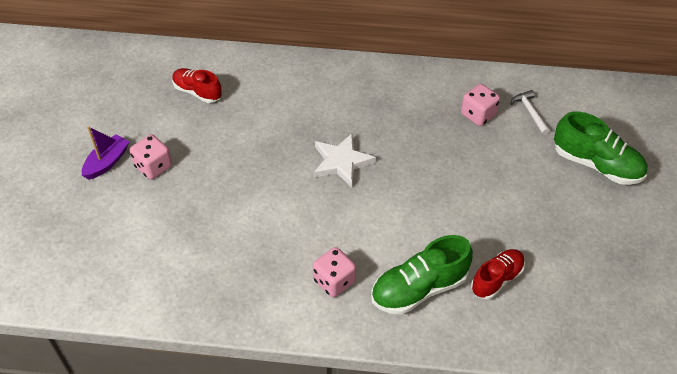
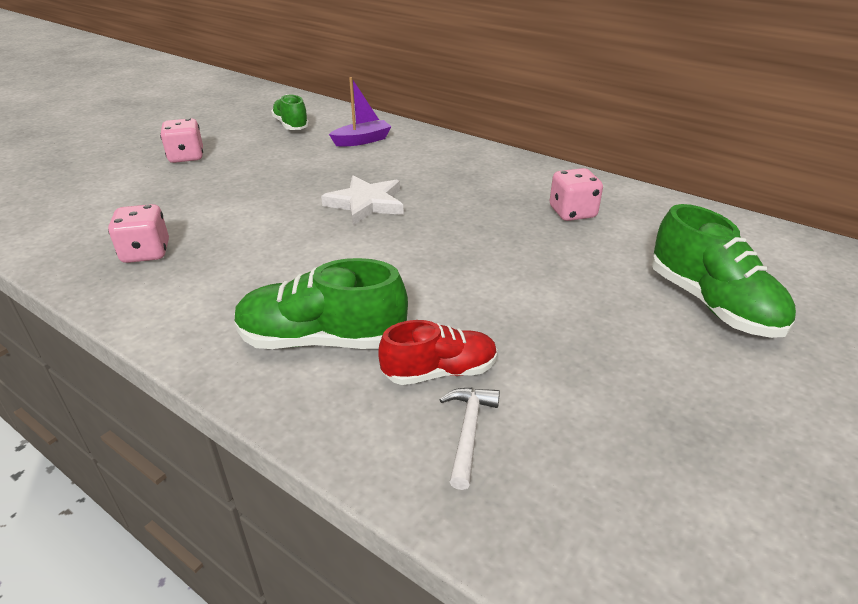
camera: 30 degrees right, 15 degrees down
(107, 162) = (154, 144): purple boat -> purple boat (362, 140)
(197, 92) = (291, 125): red shoe -> green shoe
(334, 281) = (231, 293): pink dice -> pink dice (146, 252)
(530, 112) = (647, 229): white hammer -> white hammer (468, 432)

